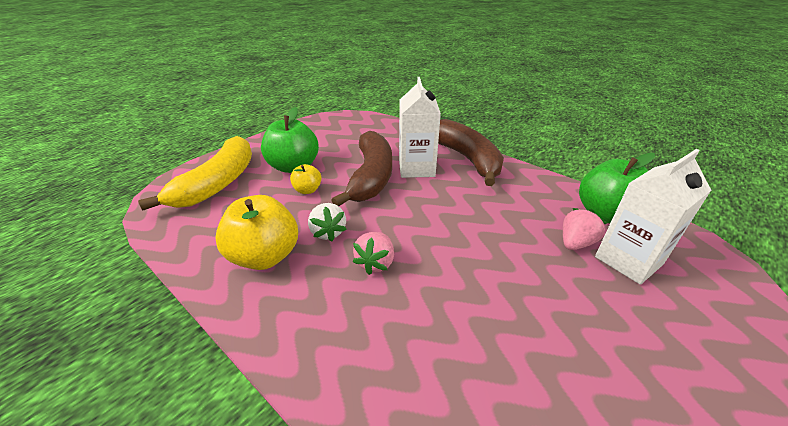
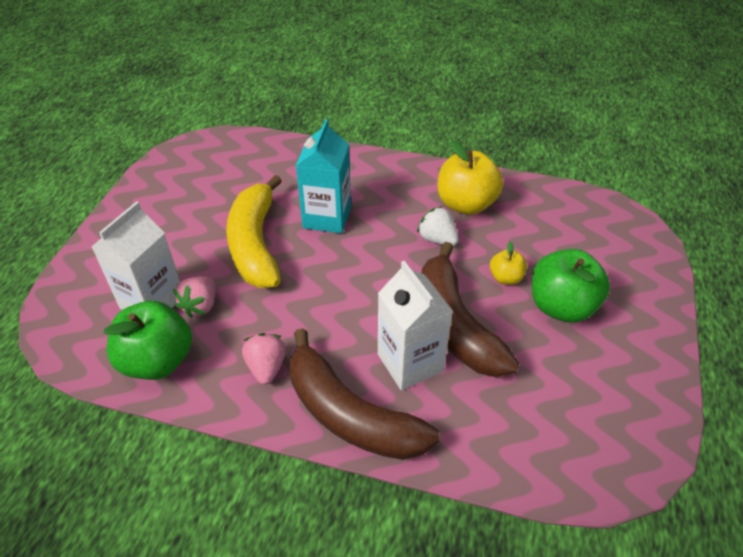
camera: 155 degrees right, 10 degrees up
(218, 183) = (606, 253): yellow banana -> yellow banana (255, 244)
(376, 263) = (375, 227): pink strawberry -> pink strawberry (266, 367)
(422, 293) = (327, 217): none -> turquoise carton

